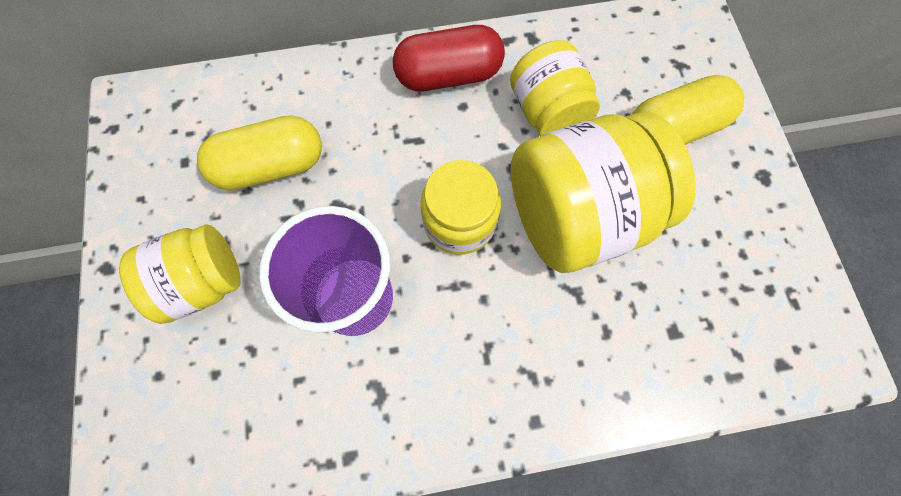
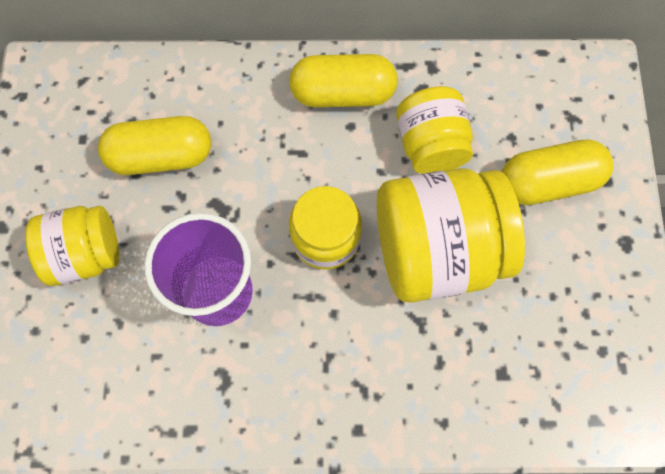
camera: 10 degrees right, 0 degrees up
(448, 75) = (343, 93): red capsule -> yellow capsule

